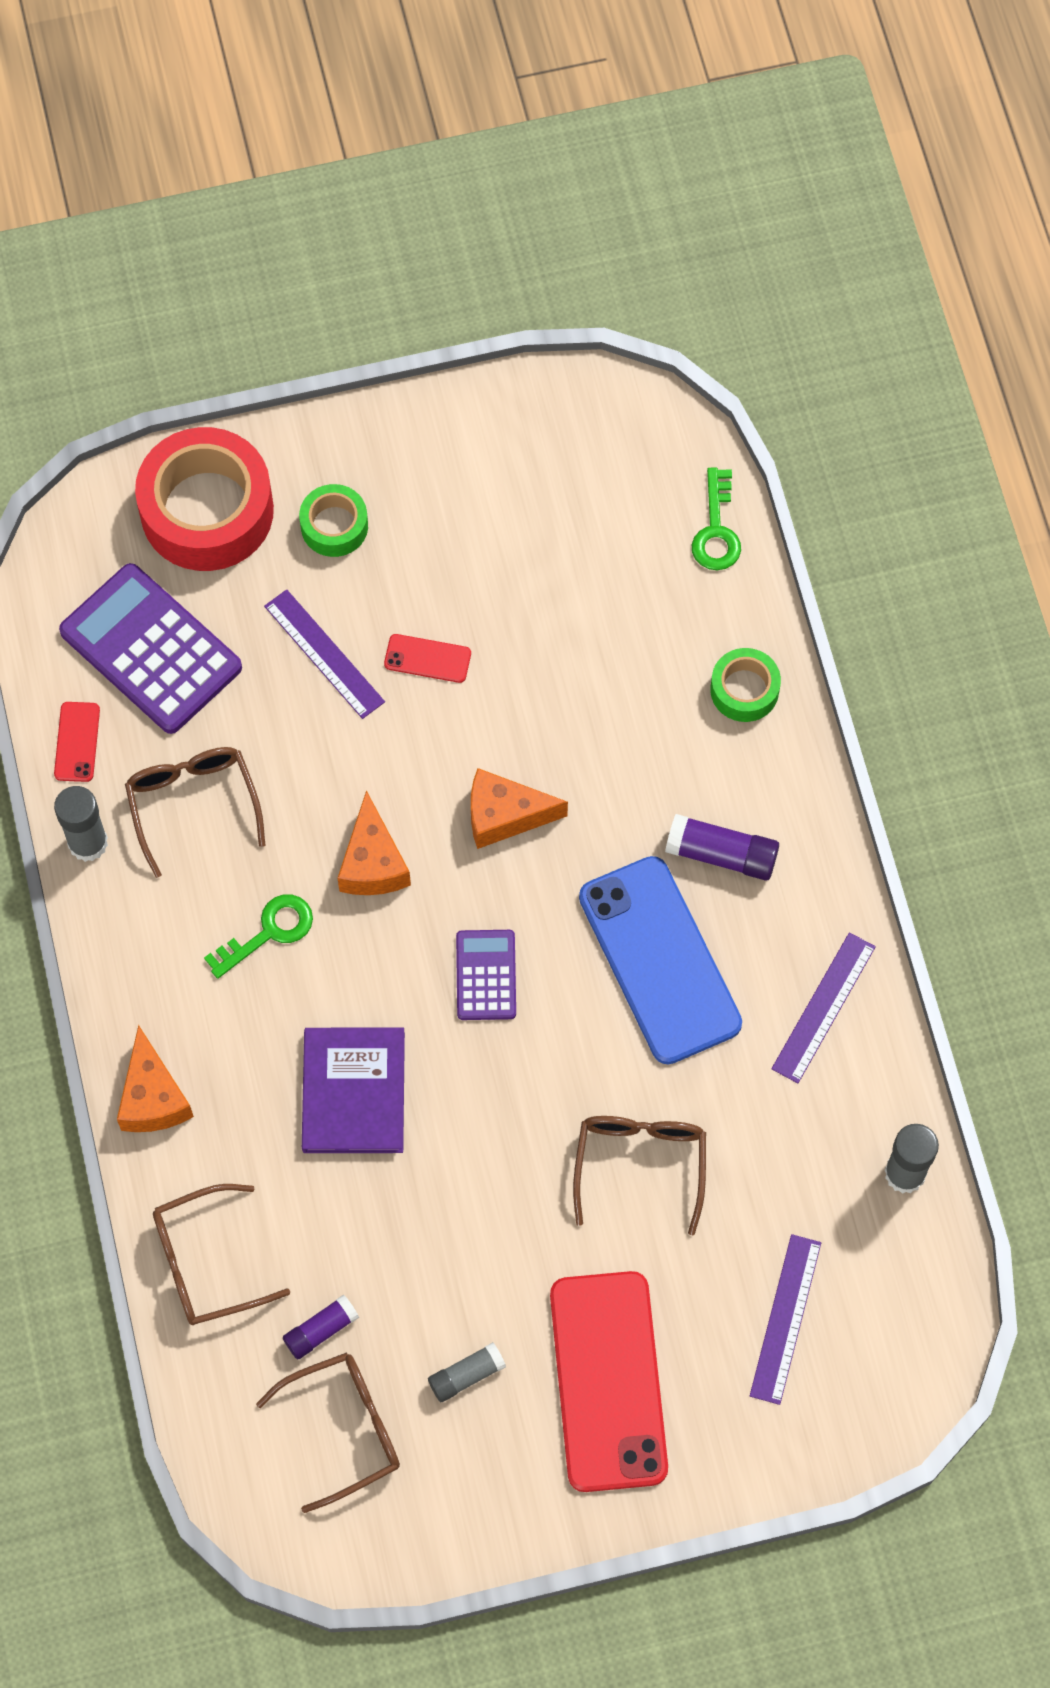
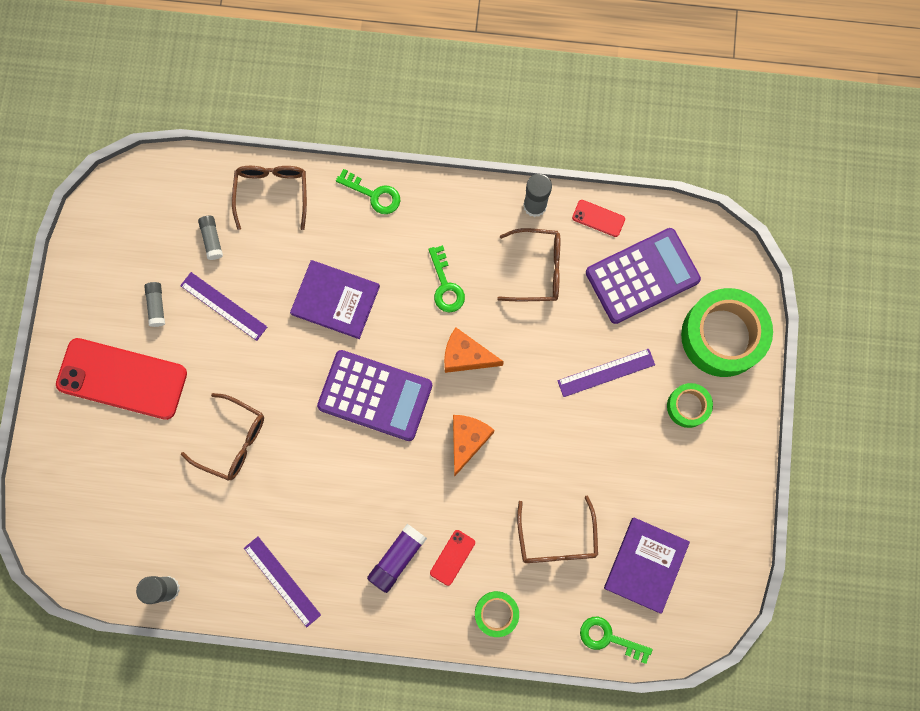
camera: 110 degrees right, 10 degrees up
(153, 1097) = (374, 194): orange cheese -> green key
(207, 510) = (722, 336): red tape -> green tape
(321, 1330) = (212, 239): purple glue stick -> grey glue stick
(343, 1429) = (155, 233): brown glasses -> brown glasses (557, 539)
(427, 659) = (582, 431): red phone -> red phone (452, 557)
(486, 975) = (375, 395): purple calculator -> purple calculator, size x1.84
(592, 513) = (646, 565): none -> purple book
(659, 960) = (346, 497): blue phone -> none
(786, 1319) = (115, 488): purple ruler -> purple ruler (223, 306)

